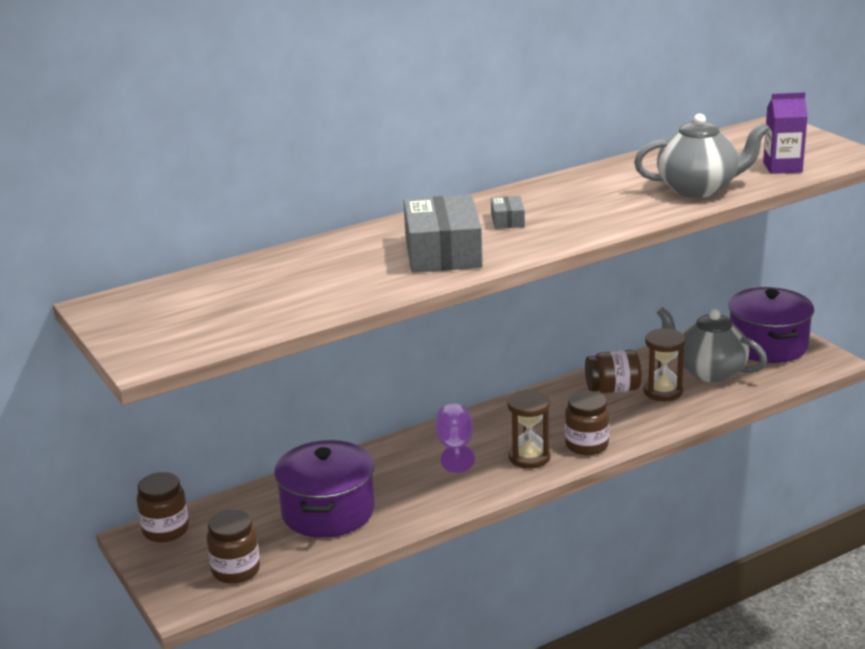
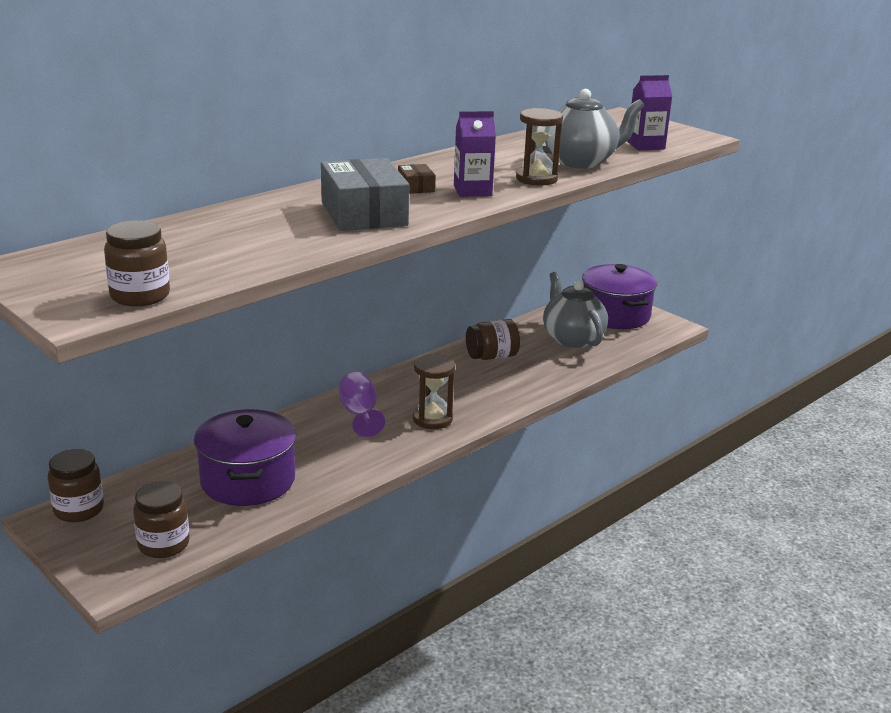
camera: 15 degrees left, 0 degrees up
(507, 220) = (416, 187): grey box -> brown box
(565, 226) = (472, 191): none -> purple carton
(586, 445) = (483, 406): brown jar -> brown jar (140, 296)
(663, 392) = (537, 357): brown hourglass -> brown hourglass (536, 179)
(709, 372) = (572, 338): grey teapot -> grey teapot turned 45 degrees clockwise

